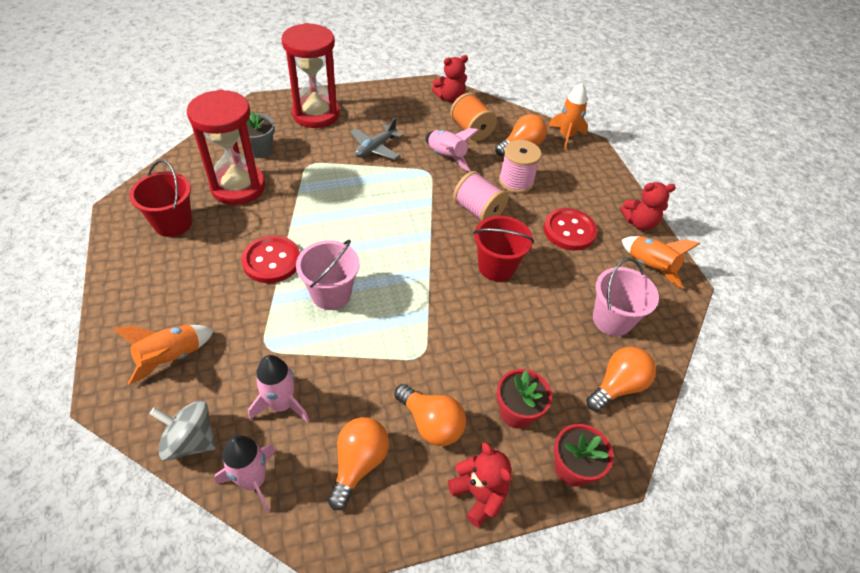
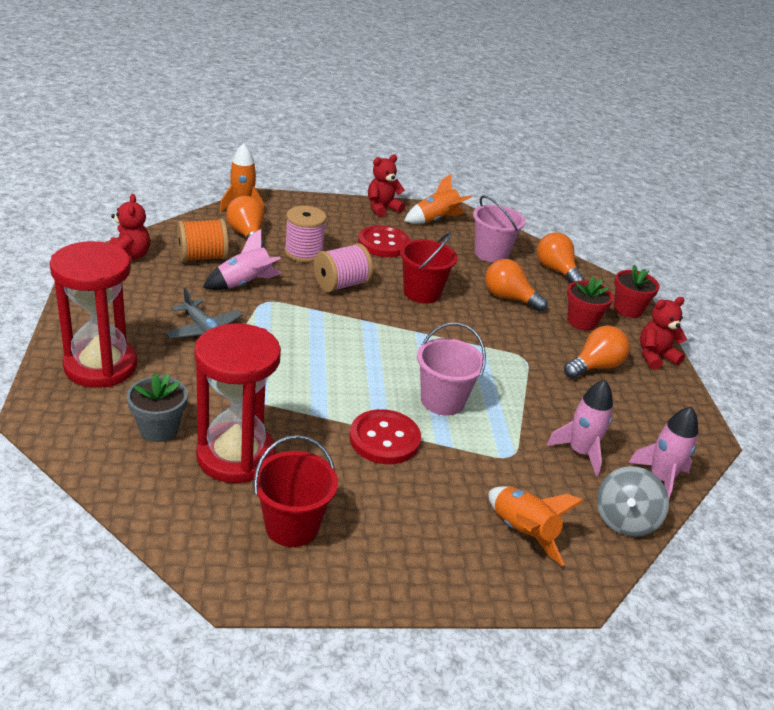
camera: 80 degrees left, 15 degrees down
(358, 464) = (636, 413): orange light bulb -> orange light bulb (508, 298)
(639, 223) = (382, 208): red teddy bear -> red teddy bear turned 135 degrees counterclockwise

